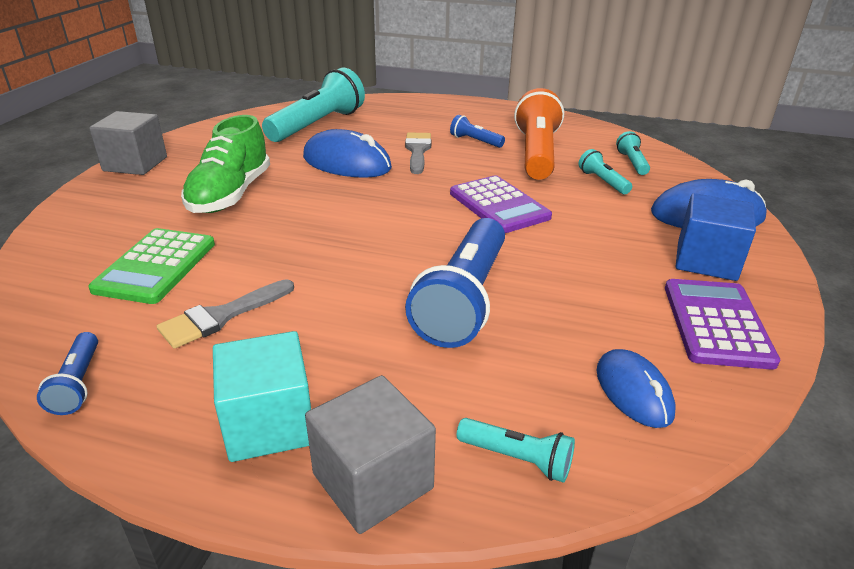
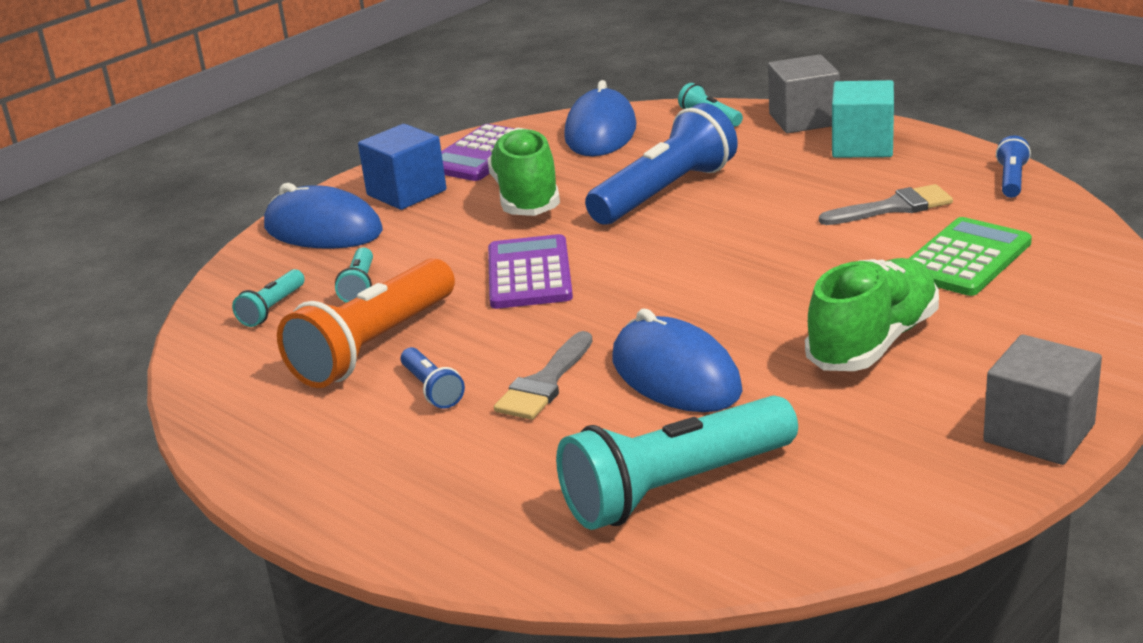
camera: 150 degrees left, 5 degrees down
(591, 273) = (526, 197): none -> green shoe
(633, 392) = (600, 132): blue mouse -> blue mouse, size x1.61

